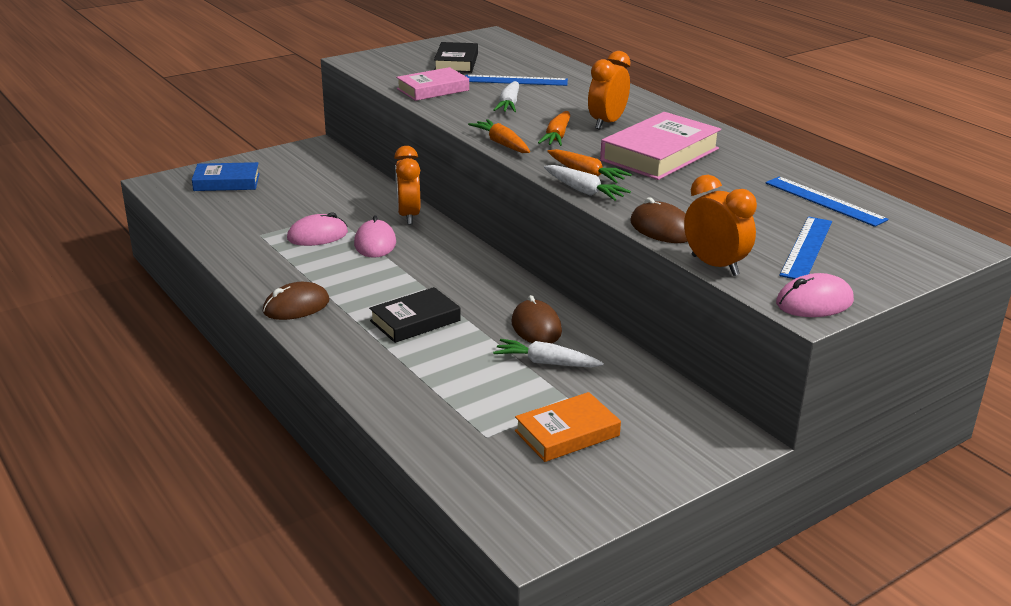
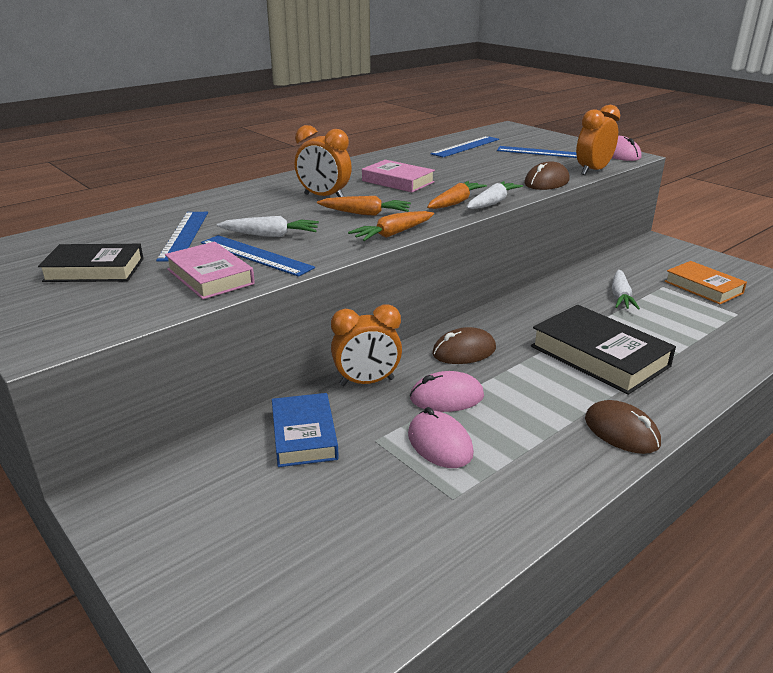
camera: 95 degrees left, 0 degrees up
(226, 182) = (258, 584): blue book -> blue book (304, 435)
(415, 321) = (599, 356): black book -> black book, size x1.54
(468, 100) = (255, 255): none -> blue ruler
(536, 327) = (570, 302): brown mouse -> brown mouse (464, 351)
(659, 154) = (398, 181): pink book -> pink book, size x0.65

